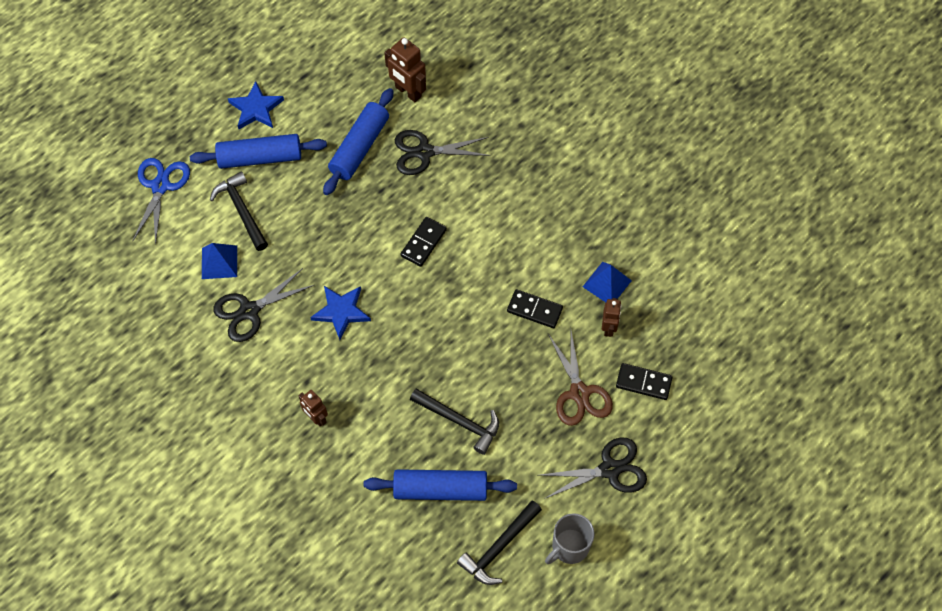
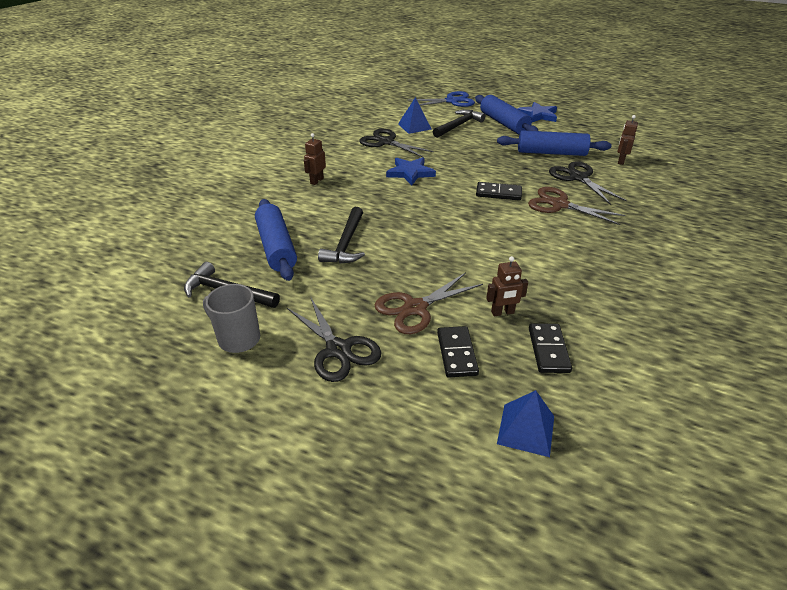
camera: 70 degrees right, 25 degrees down
(408, 92) = (620, 161): brown robot -> brown robot, size x0.64
(468, 198) = (559, 205): none -> brown scissors
(534, 310) = (484, 261): black domino -> black domino (548, 350)
(607, 283) = (551, 300): blue pyramid -> blue pyramid (526, 429)

